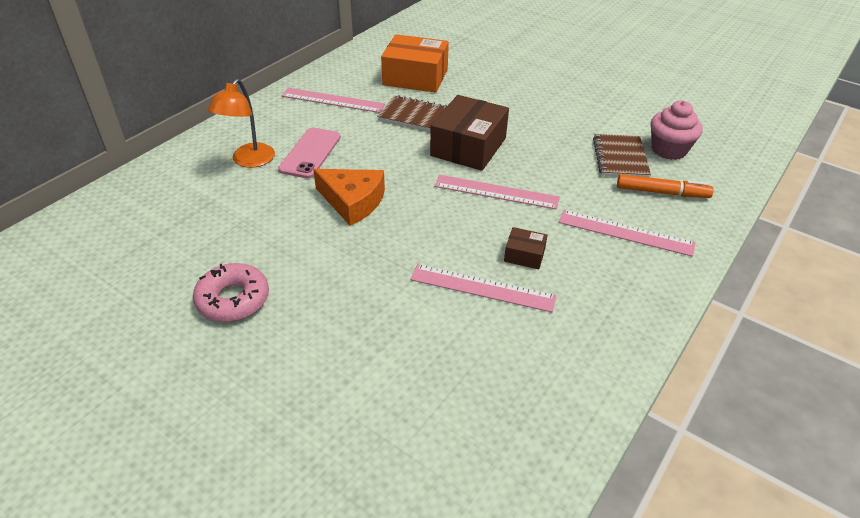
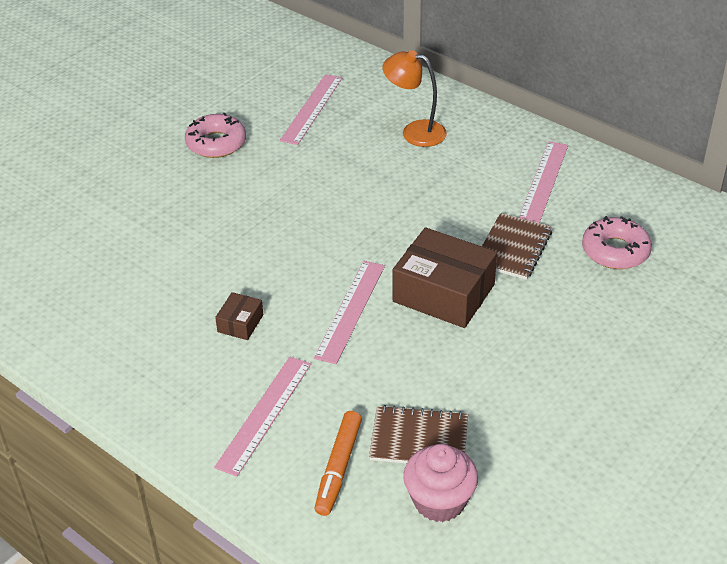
camera: 95 degrees right, 0 degrees up
(310, 153) = (429, 170): pink phone -> none
(353, 201) = (341, 203): orange cheese -> none
(415, 77) = (615, 251): orange box -> pink donut
(482, 288) = (199, 289): pink ruler -> pink ruler (311, 108)

